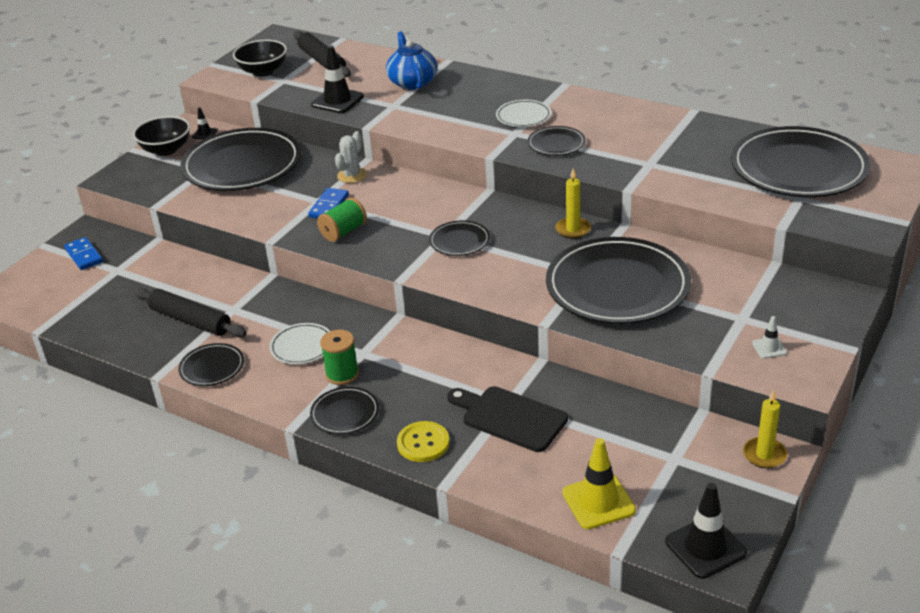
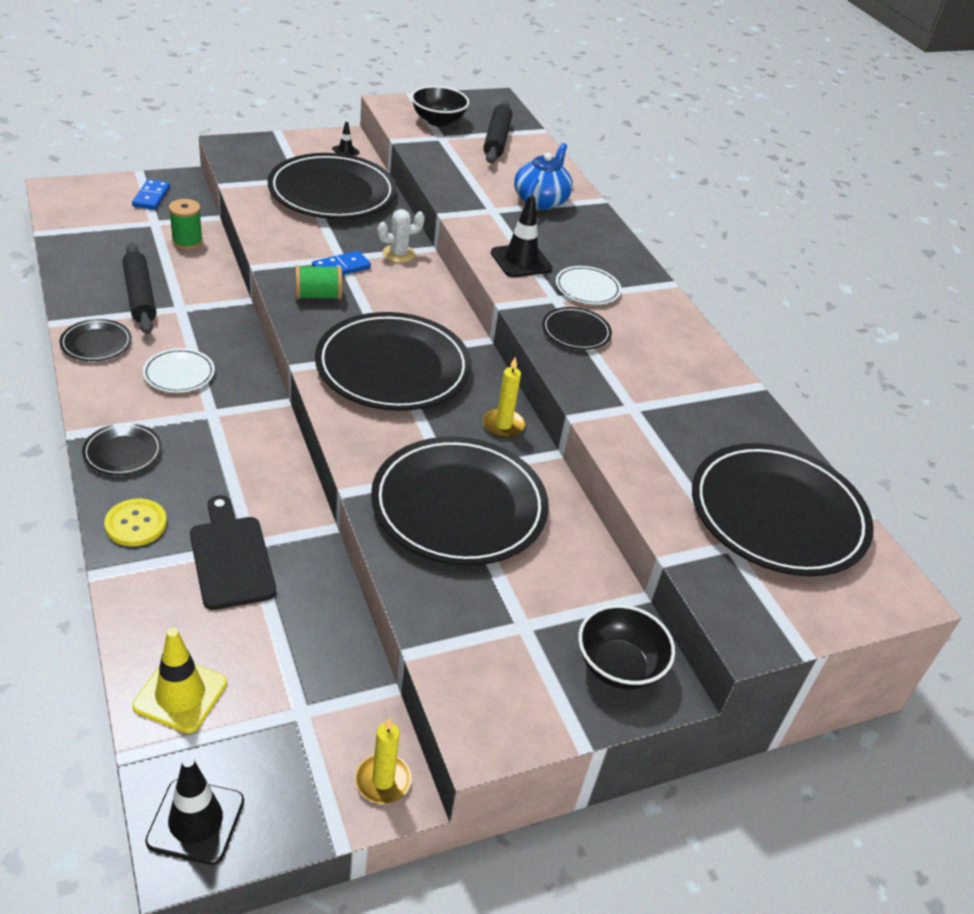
camera: 30 degrees right, 5 degrees up
(166, 150) = (299, 146): black bowl -> black bowl (618, 666)
(337, 101) = (455, 179): black traffic cone -> black traffic cone (521, 261)
(342, 374) = (170, 418): green spool -> green spool (187, 242)
(459, 241) = (393, 367): black plate -> black plate, size x2.20
(769, 348) = (503, 676): white traffic cone -> none

